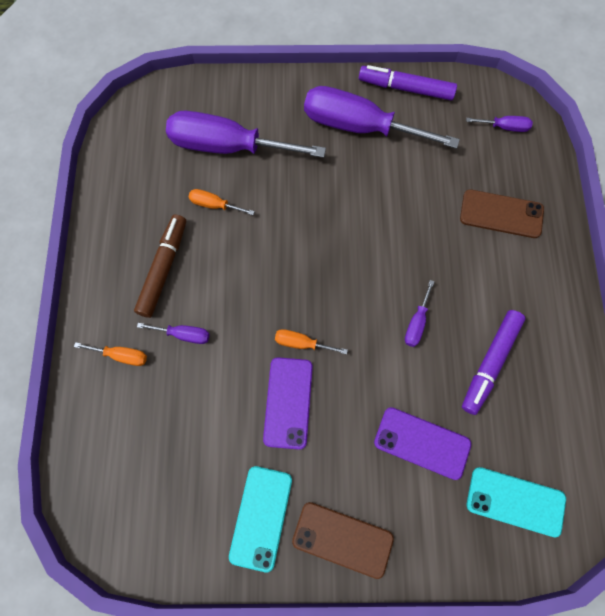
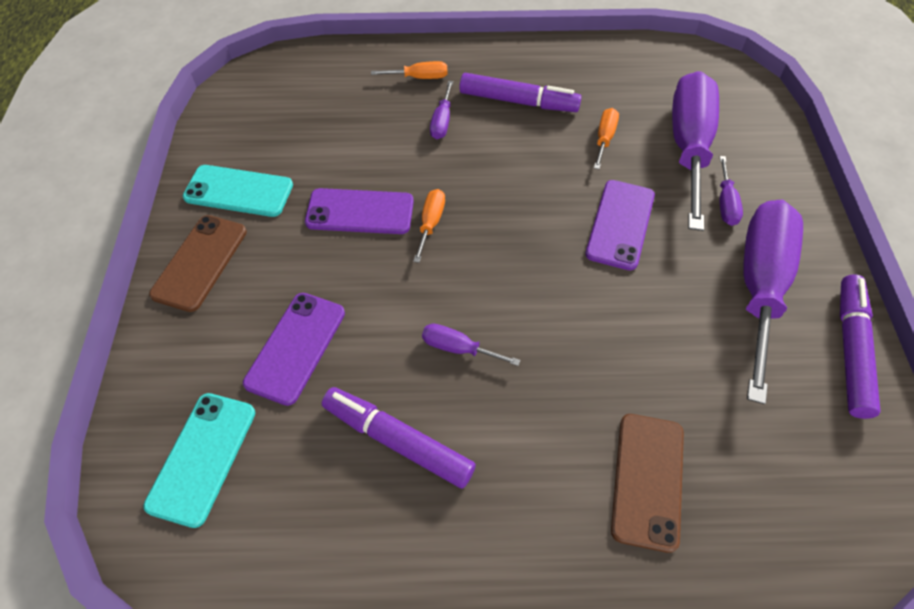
camera: 90 degrees right, 15 degrees down
(121, 356) = (419, 77): orange screwdriver -> orange screwdriver turned 105 degrees counterclockwise
(163, 268) = (518, 101): brown marker -> purple marker
(304, 204) = (620, 224): none -> purple phone
(504, 127) = (823, 502): purple screwdriver -> purple screwdriver (725, 203)

